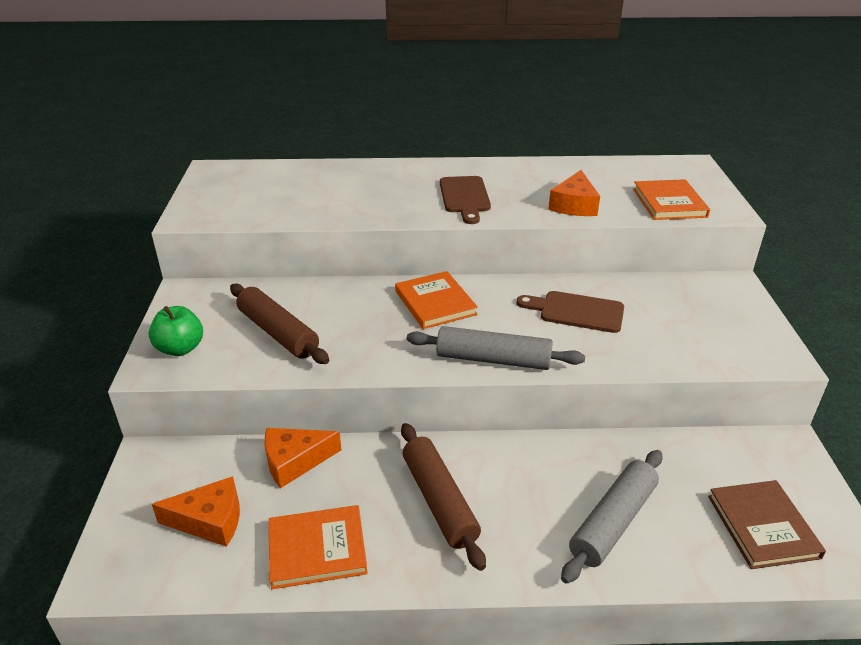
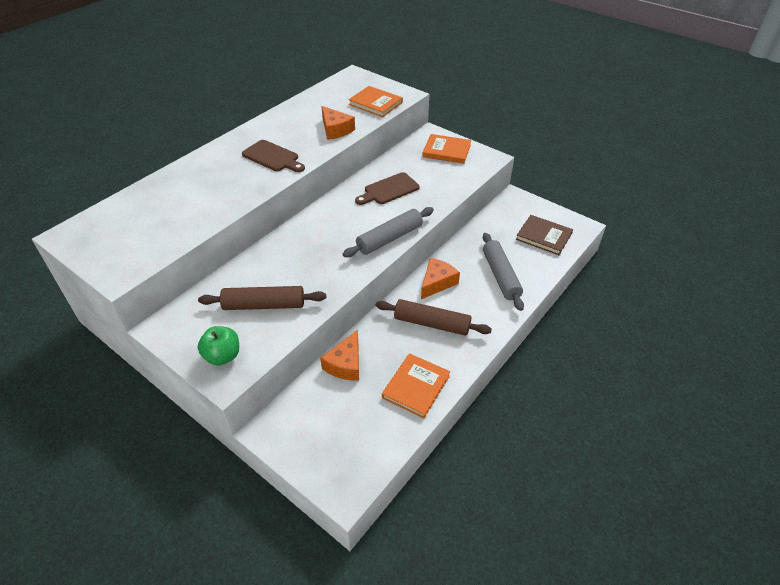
camera: 50 degrees left, 10 degrees up
(210, 521) = (351, 422): orange cheese -> orange cheese (437, 283)
(435, 303) = (319, 230): orange book -> orange book (446, 151)

